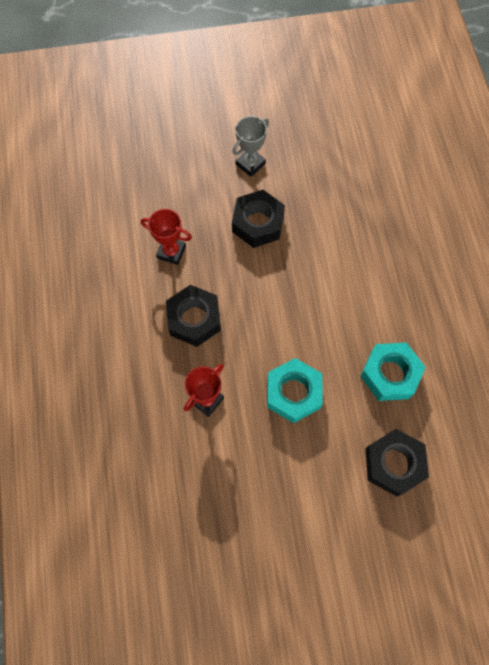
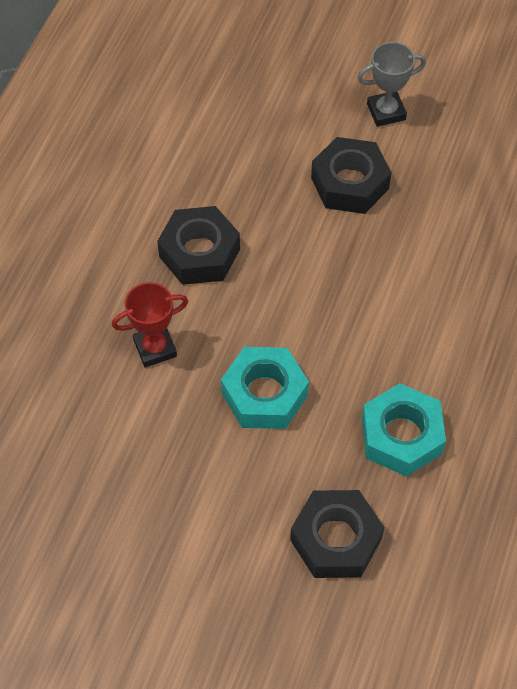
camera: 30 degrees right, 10 degrees down
(171, 252) = (222, 166): red trophy -> none

